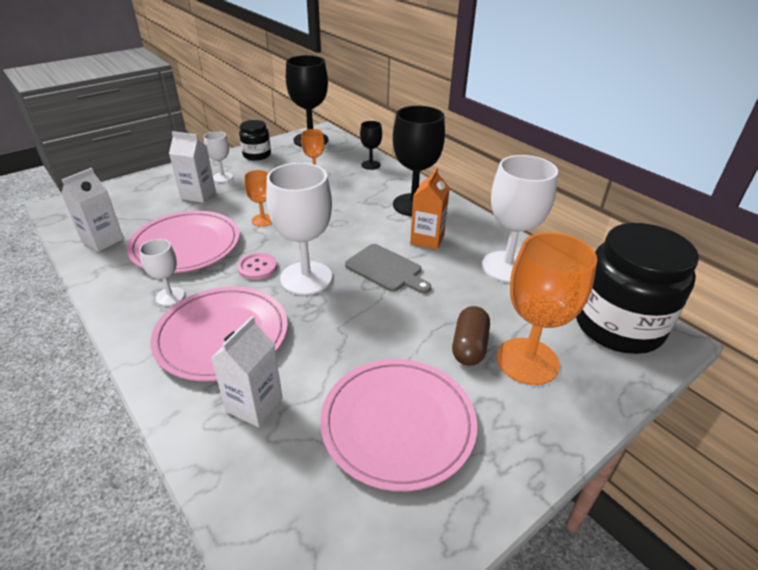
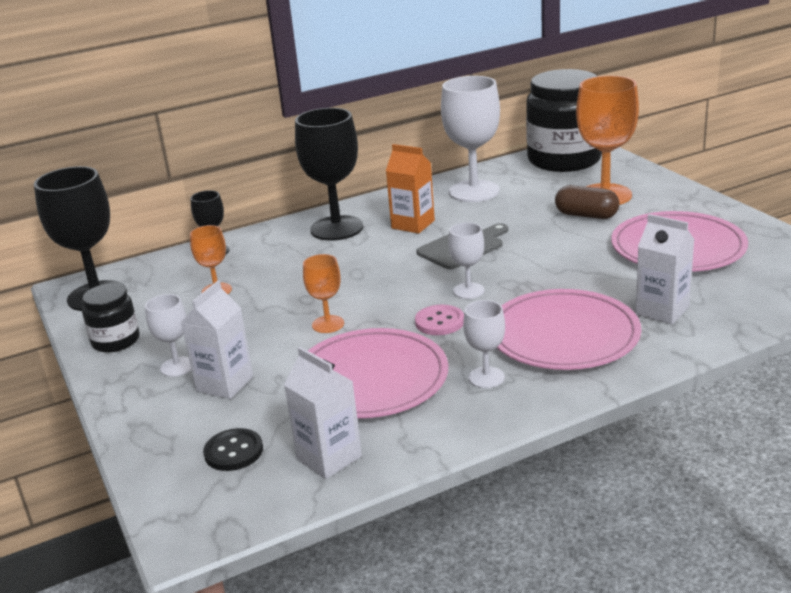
camera: 75 degrees left, 10 degrees down
(125, 208) = (233, 451): none -> black button
(306, 278) = (468, 291): white goblet -> white goblet, size x0.51

